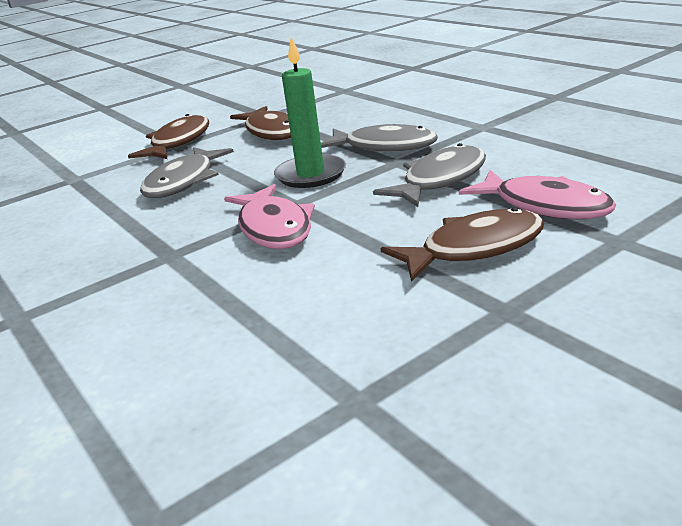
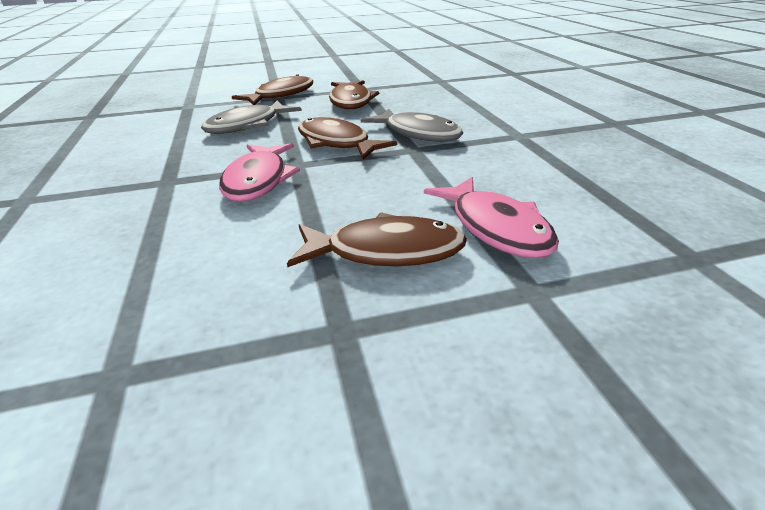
camera: 20 degrees right, 5 degrees up
(311, 175) = (337, 143): green candle -> brown fish
(440, 180) = (430, 175): grey fish -> none

